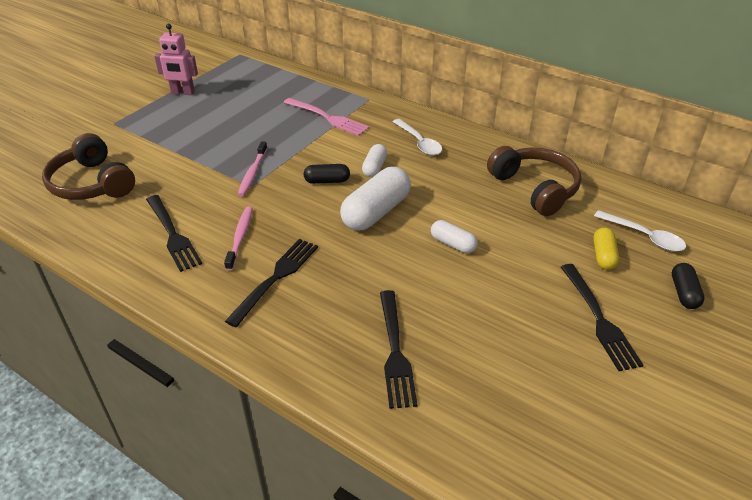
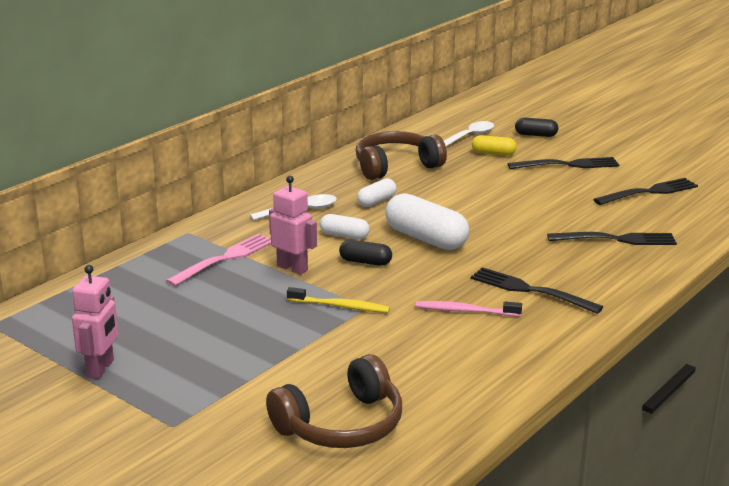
camera: 85 degrees left, 15 degrees down
(172, 234) = (459, 353): black fork -> black fork (649, 192)
(252, 173) = (340, 306): pink toothbrush -> yellow toothbrush
(314, 147) = (292, 268): none -> pink robot
(327, 181) = (365, 262): black capsule -> black capsule turned 75 degrees counterclockwise
(453, 244) = (477, 207): white capsule -> white capsule (376, 201)

